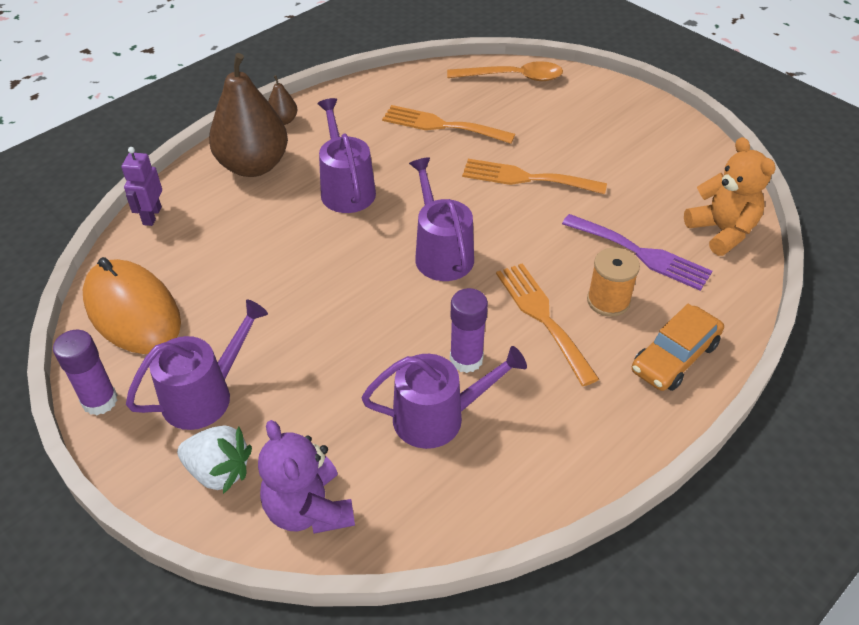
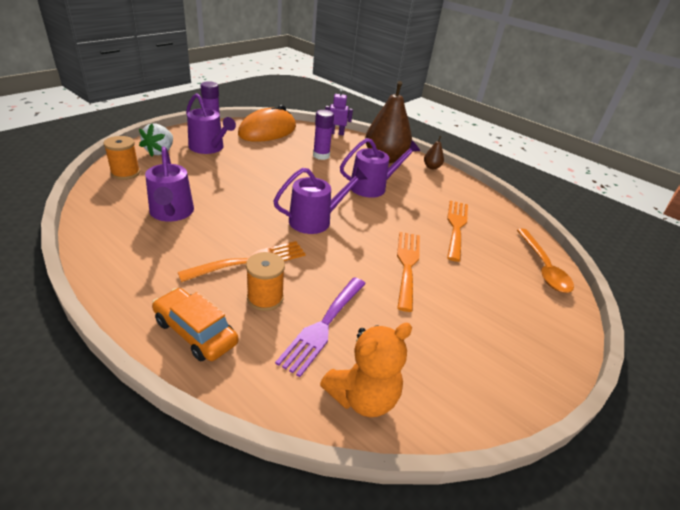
camera: 80 degrees right, 10 degrees down
(309, 509) = (125, 173): purple teddy bear -> orange spool
(466, 359) = (216, 225): purple glue stick -> purple glue stick (321, 155)

